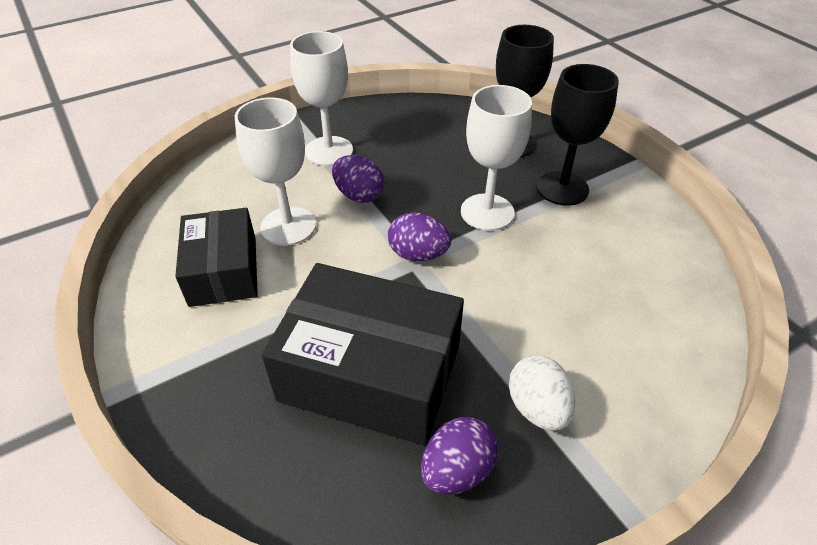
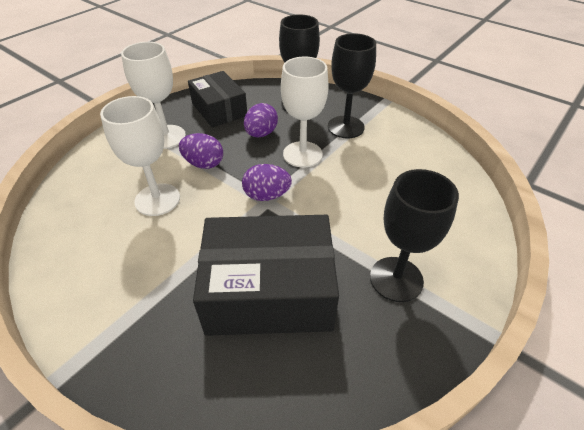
camera: 20 degrees left, 0 degrees up
(223, 271) = (117, 247): black box -> black box (219, 109)
(457, 470) = (362, 341): purple egg -> purple egg (261, 134)
(537, 408) = (396, 279): white egg -> black goblet

